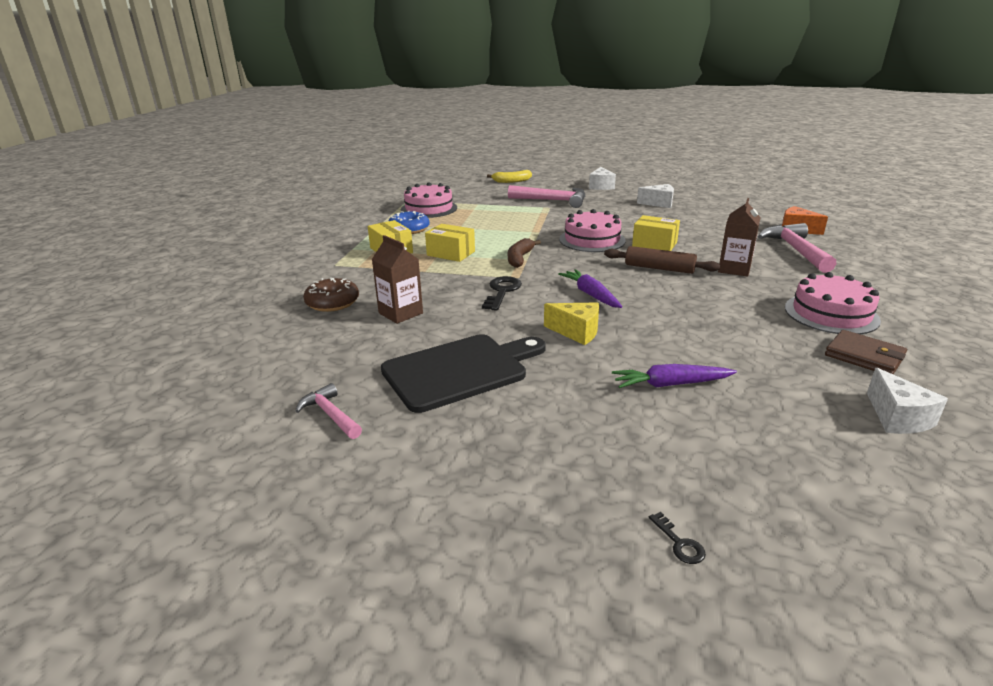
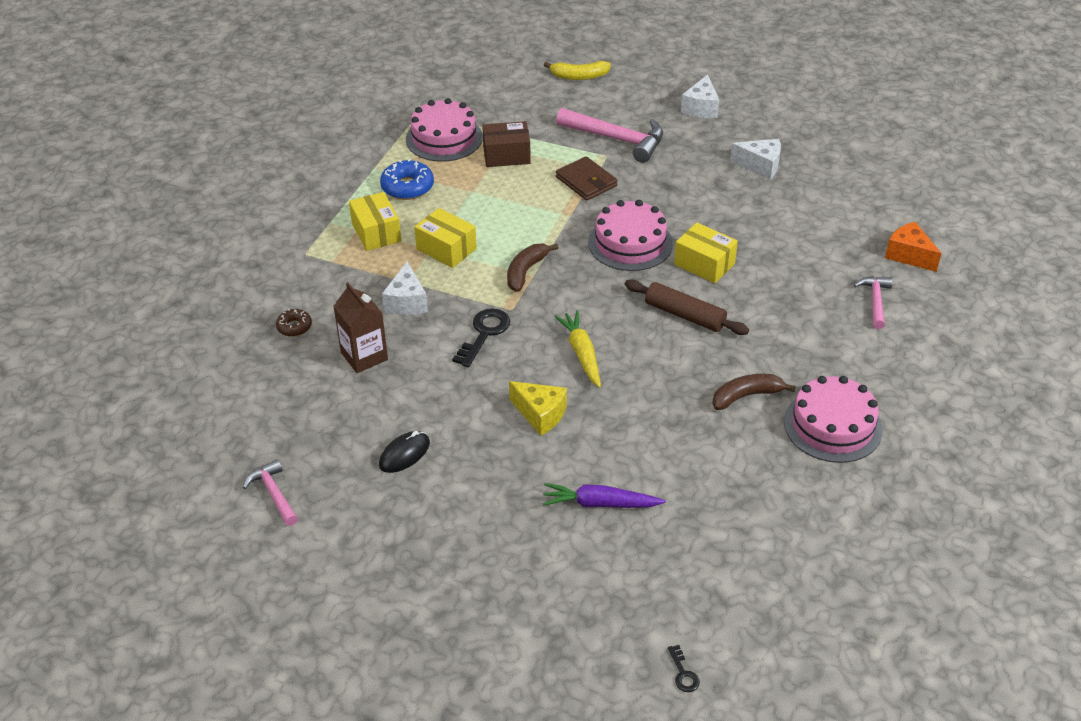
camera: 10 degrees right, 15 degrees up
(332, 302) = (294, 327): brown donut -> brown donut, size x0.59
(460, 370) = (404, 454): black cutting board -> black mouse
(478, 212) = (506, 155): none -> brown box
(590, 294) = (581, 353): purple carrot -> yellow carrot
(679, 543) = (521, 668): black key -> black key (683, 673)
(734, 269) = (774, 329): brown carton -> none
(745, 304) = (746, 396): none -> brown banana
(795, 250) = (875, 301): pink hammer -> pink hammer, size x0.56
(864, 356) = (818, 495): brown wallet -> brown wallet (586, 181)
(897, 417) = (788, 577): white cheese -> white cheese (406, 302)

